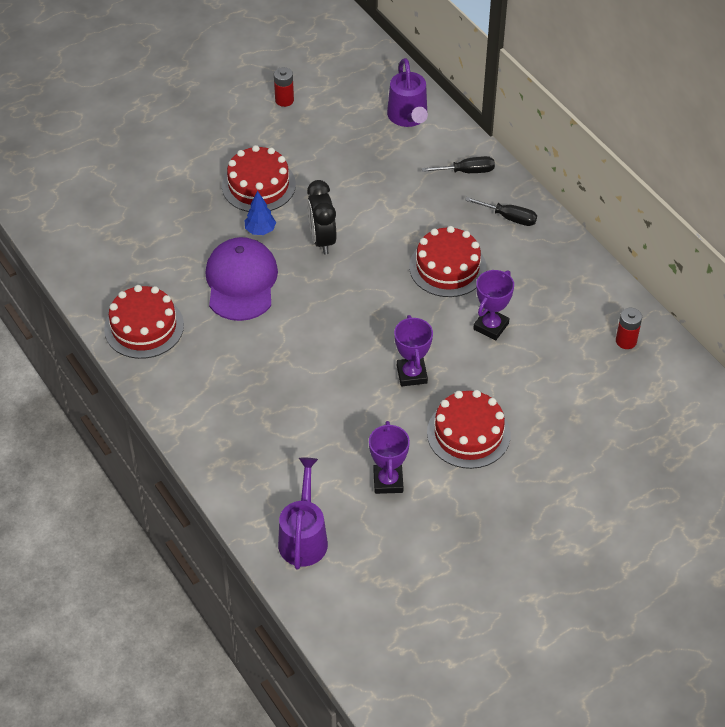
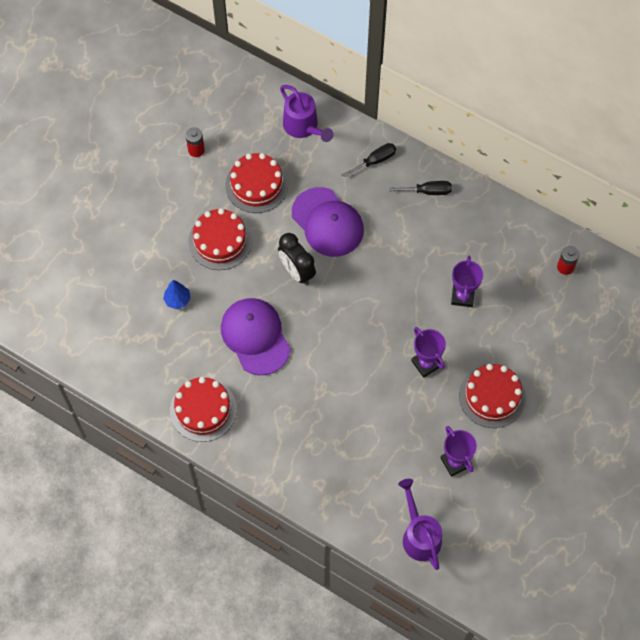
camera: 25 degrees left, 15 degrees up
(260, 230) = (244, 283): blue tree -> blue tree (177, 300)
(382, 208) = (327, 222): none -> purple cap
(447, 267) = (404, 256): red cake -> red cake (256, 185)

